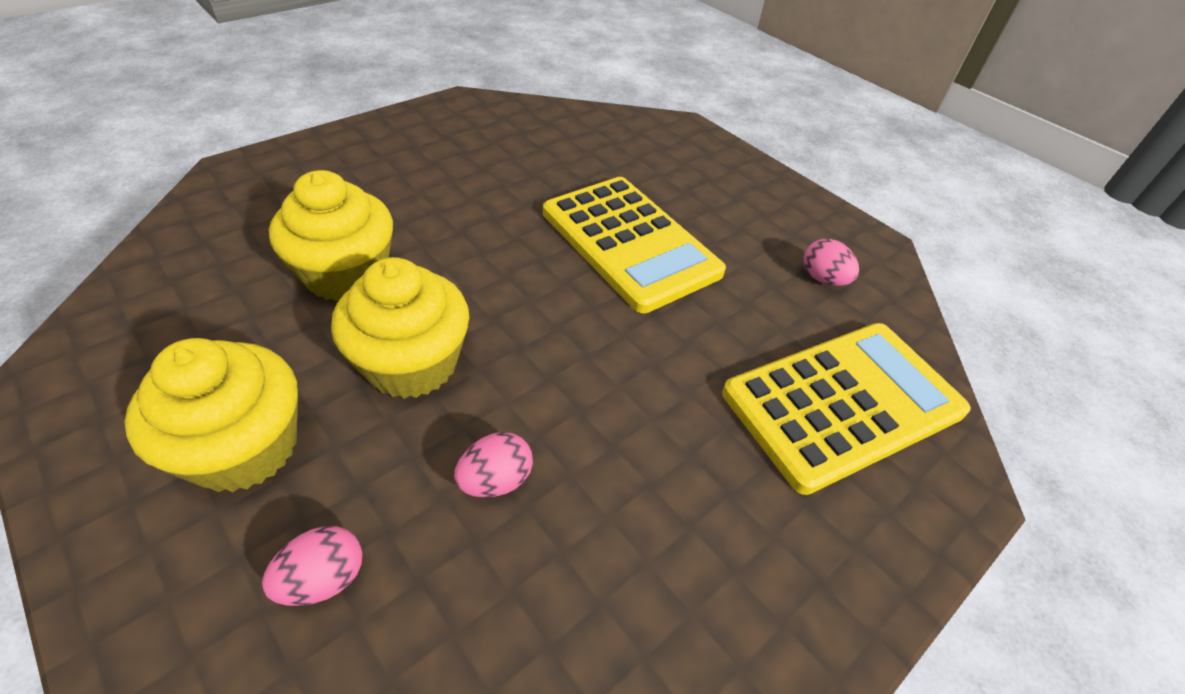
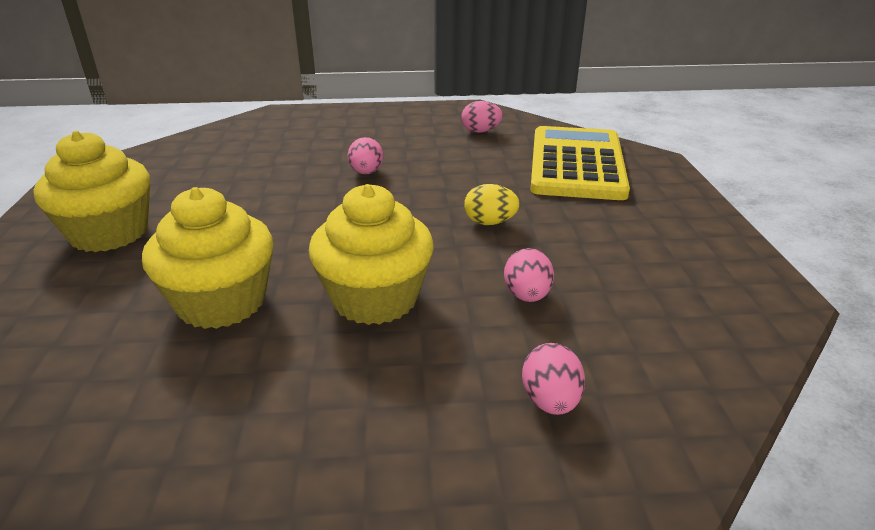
camera: 50 degrees left, 15 degrees down
(244, 447) = (372, 416): yellow cupcake -> yellow cupcake (109, 233)
(618, 383) = (490, 222): none -> yellow egg
(630, 242) = (366, 173): yellow calculator -> pink egg

